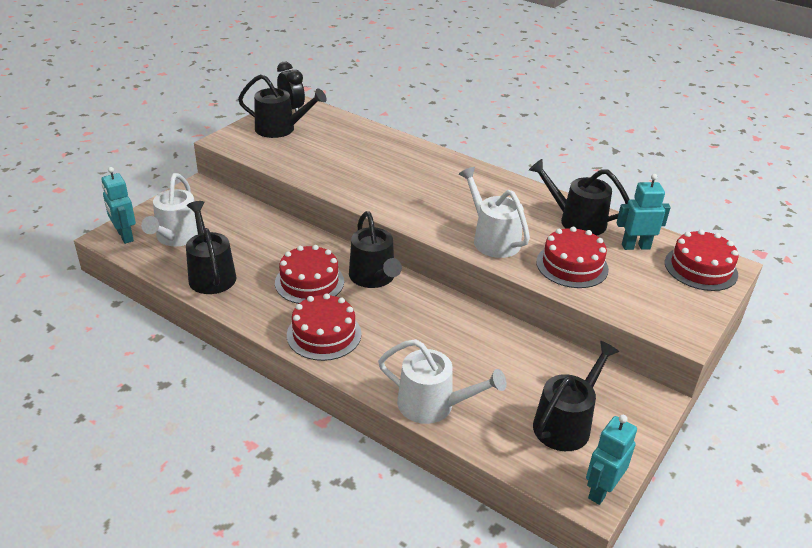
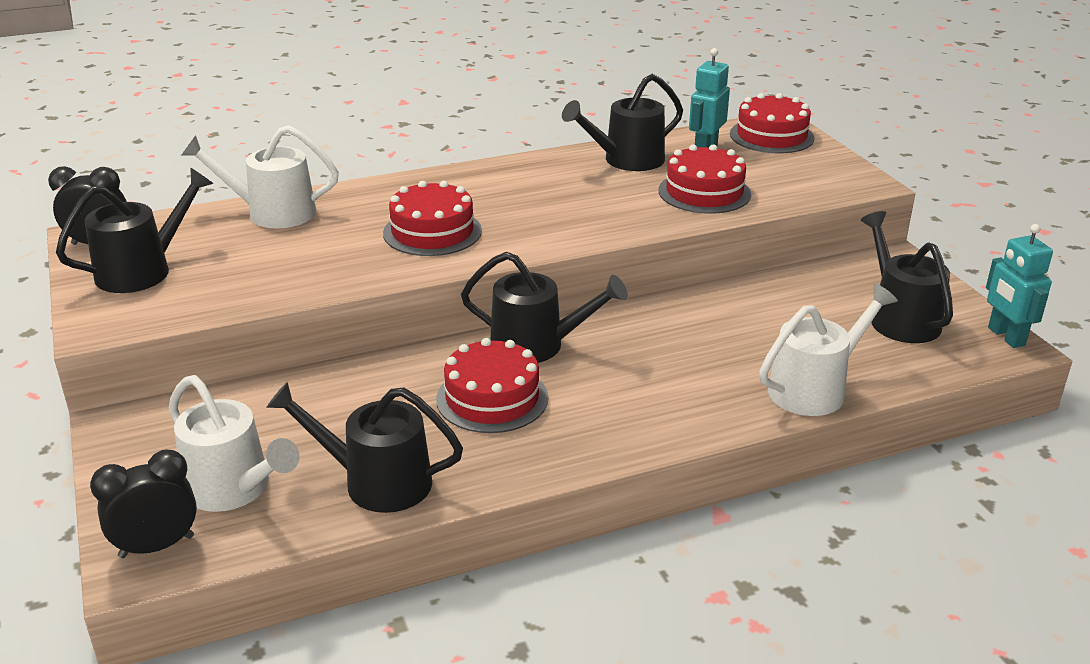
camera: 55 degrees left, 5 degrees down
(125, 236) = (157, 546): turquoise robot -> black clock
(324, 334) = (616, 423): red cake -> red cake (432, 232)
(492, 239) = (609, 216): white watering can -> white watering can (273, 213)

